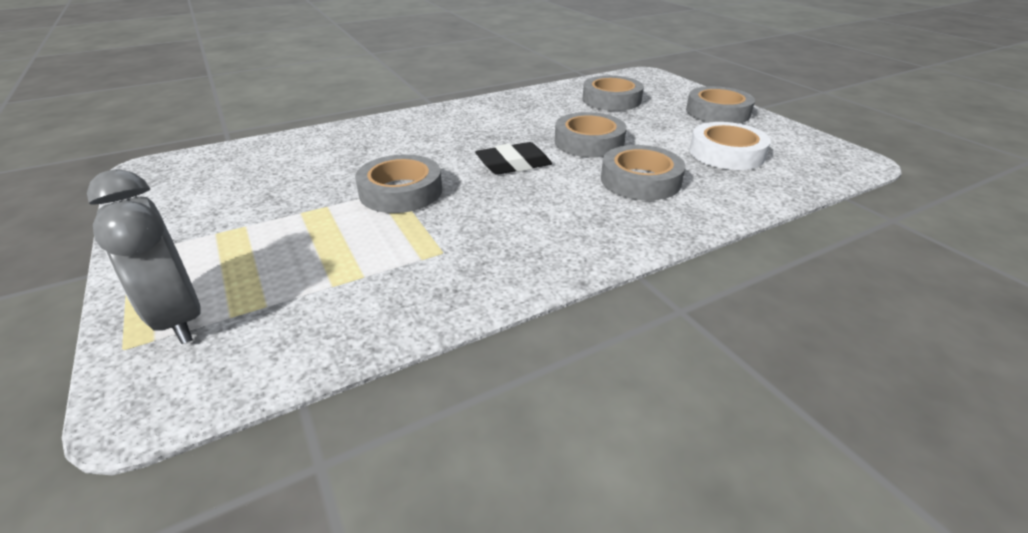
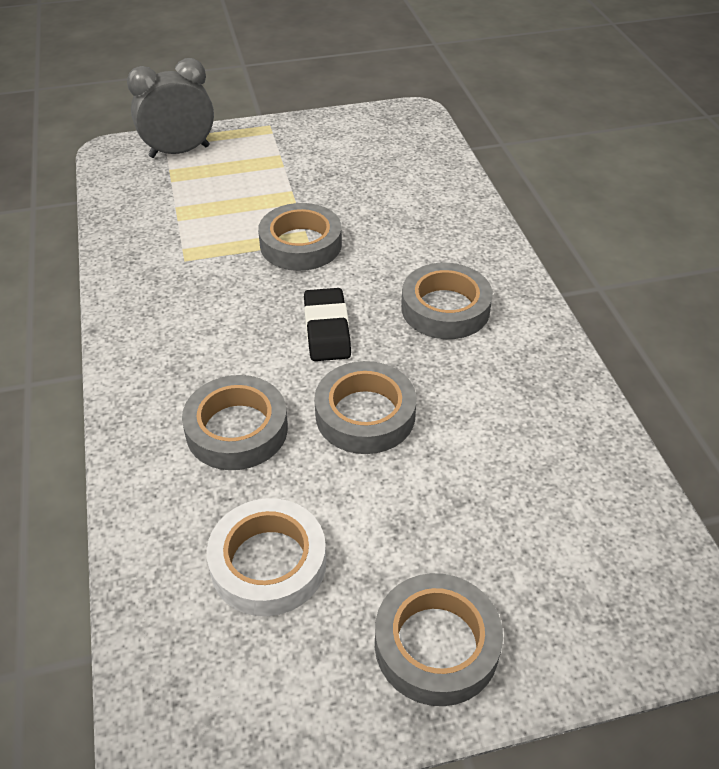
camera: 105 degrees right, 10 degrees up
(611, 100) = (533, 498): grey tape -> grey tape (445, 308)

